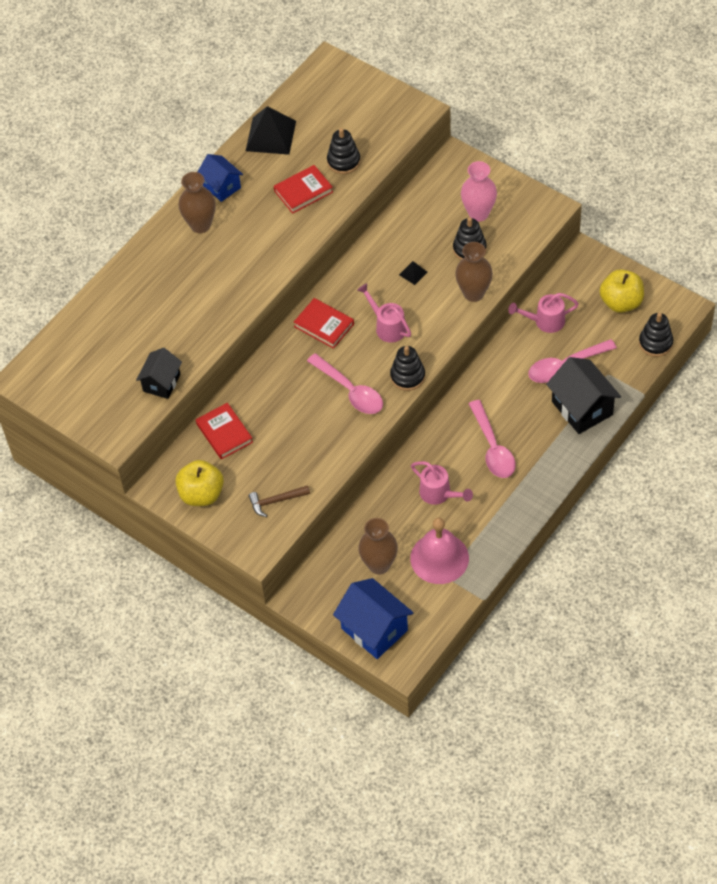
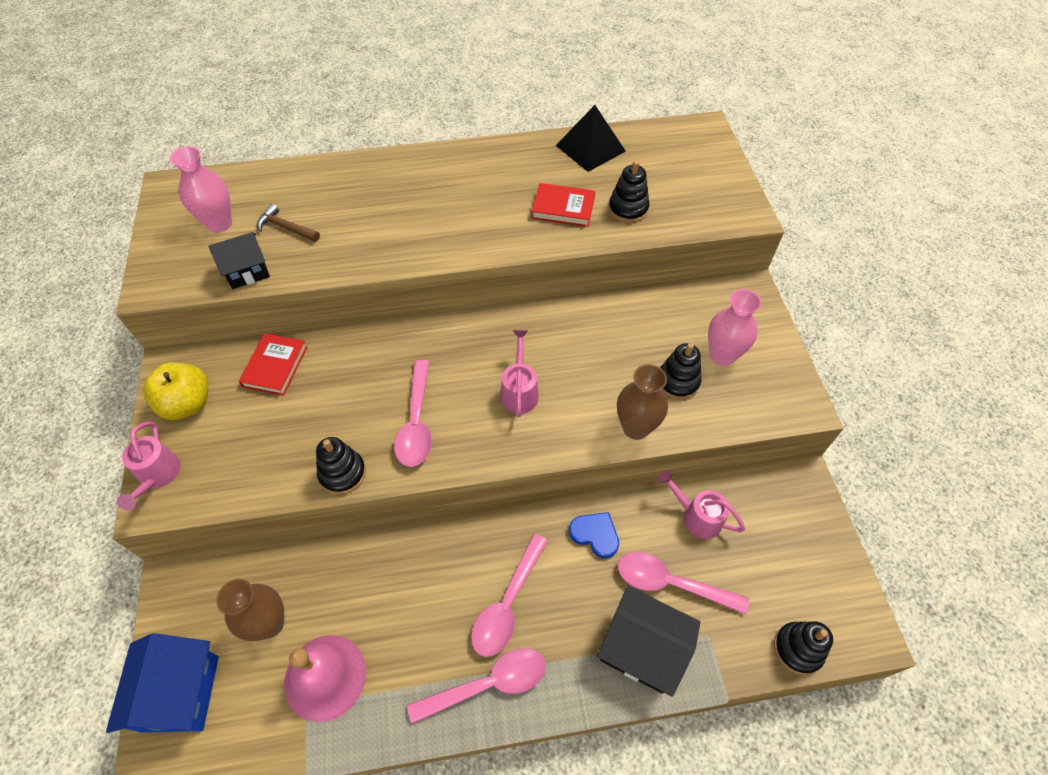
camera: 40 degrees right, 0 degrees up
(97, 372) = (219, 224): none -> pink vase
(200, 225) = (448, 174): brown vase -> none
(221, 186) = (502, 158): blue house -> none
(276, 501) = (227, 469): brown hammer -> brown hammer (286, 228)
(324, 325) = (468, 343): red book -> none
(407, 376) = (481, 455): black stacking toy -> black stacking toy (342, 473)
(413, 273) = (599, 361): black pyramid -> none
(439, 494) = (405, 603): pink watering can -> pink watering can (157, 476)
(501, 376) = (595, 534): none -> blue heart
(524, 488) = (488, 684): none -> pink spoon
(582, 408) = (642, 649): black house -> black house turned 75 degrees counterclockwise
(621, 302) = (799, 566): yellow apple -> none

